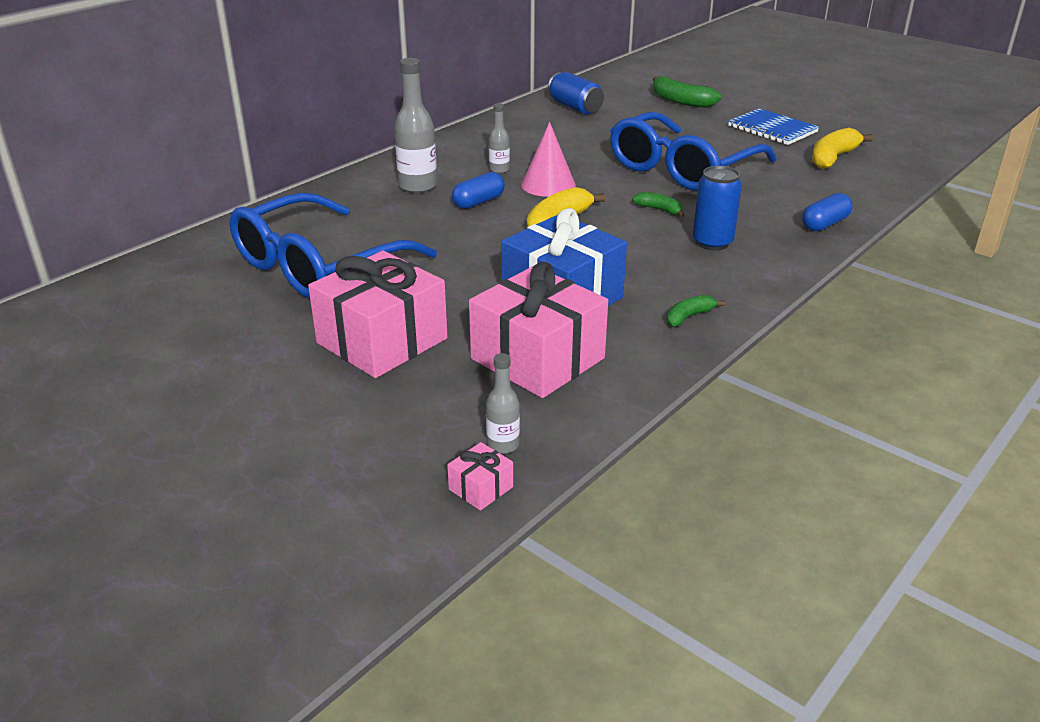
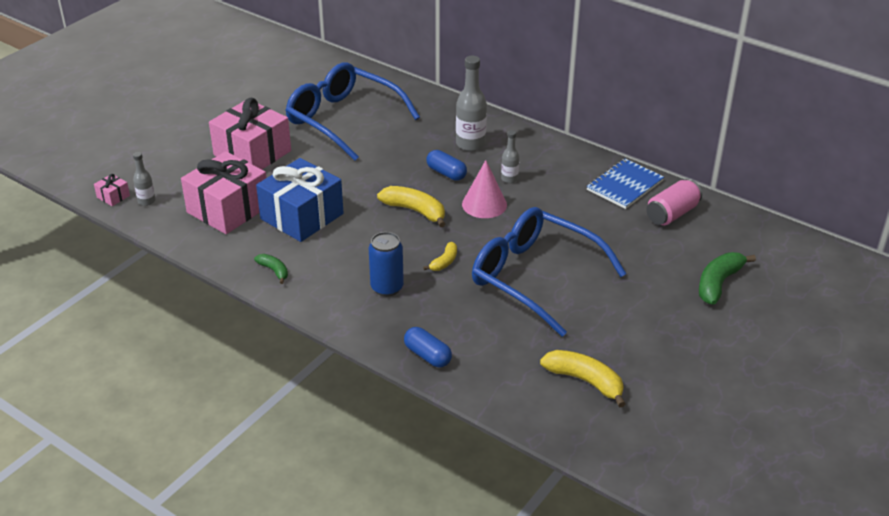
camera: 85 degrees right, 5 degrees up
(575, 107) = (672, 214): blue can -> pink can
(659, 210) = (444, 262): green banana -> yellow banana
(772, 129) = (655, 344): blue notebook -> blue notebook (624, 185)

